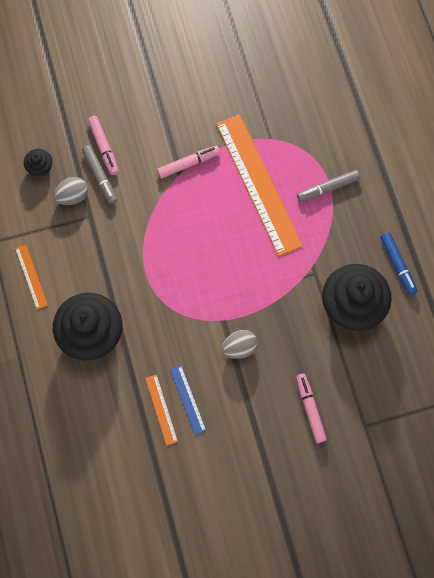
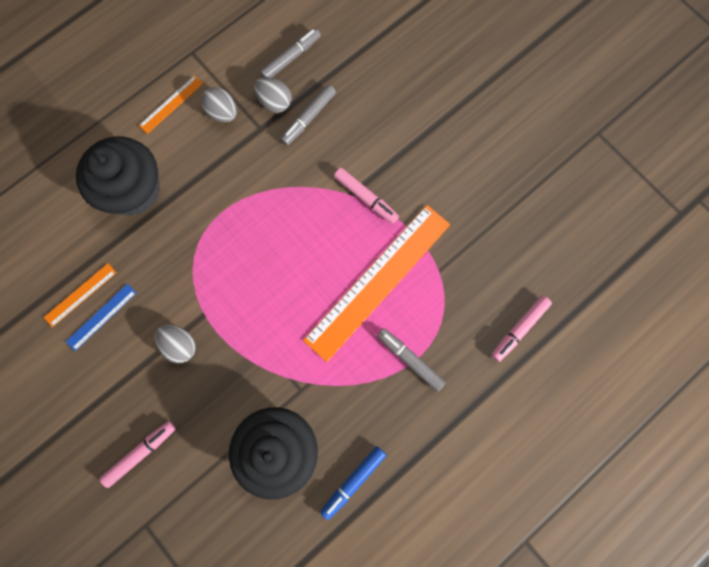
camera: 65 degrees right, 5 degrees up
(40, 168) = (290, 58): black cupcake -> grey marker
(60, 239) = (222, 112): none -> grey egg
(104, 147) = (343, 106): pink marker -> pink marker (519, 329)

